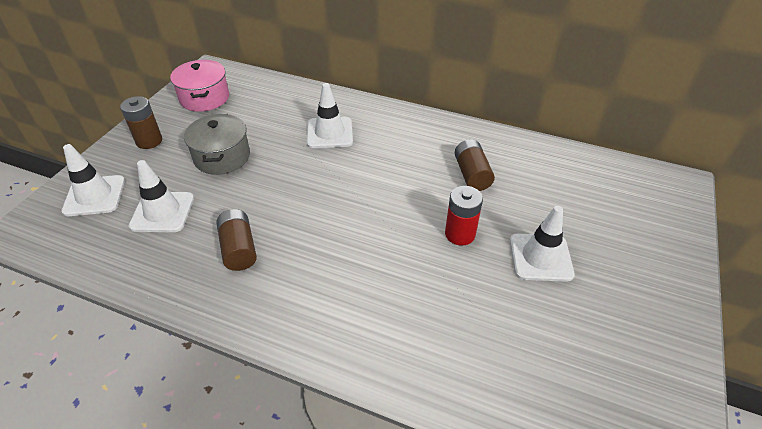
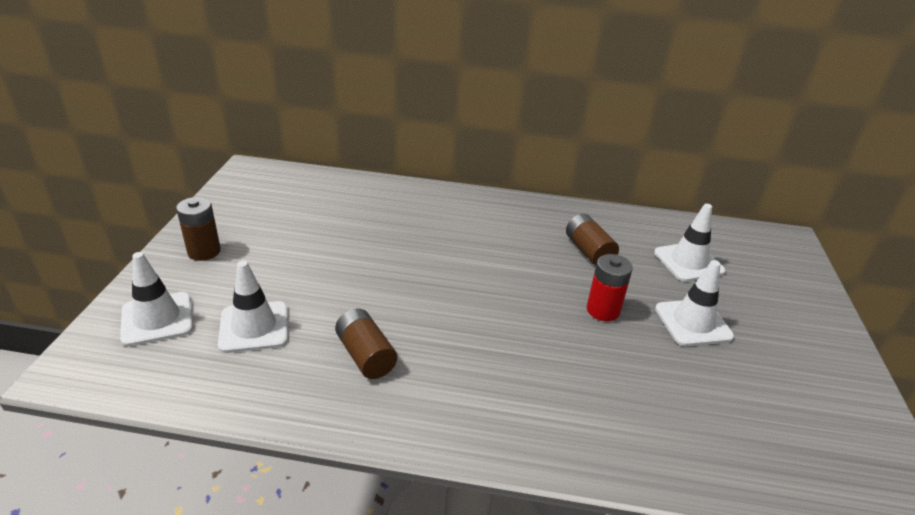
camera: 15 degrees left, 10 degrees down
(204, 98) = (254, 200): pink pot -> none
(222, 157) = (303, 260): grey pot -> none
(329, 133) = (418, 224): white traffic cone -> white traffic cone (688, 262)

